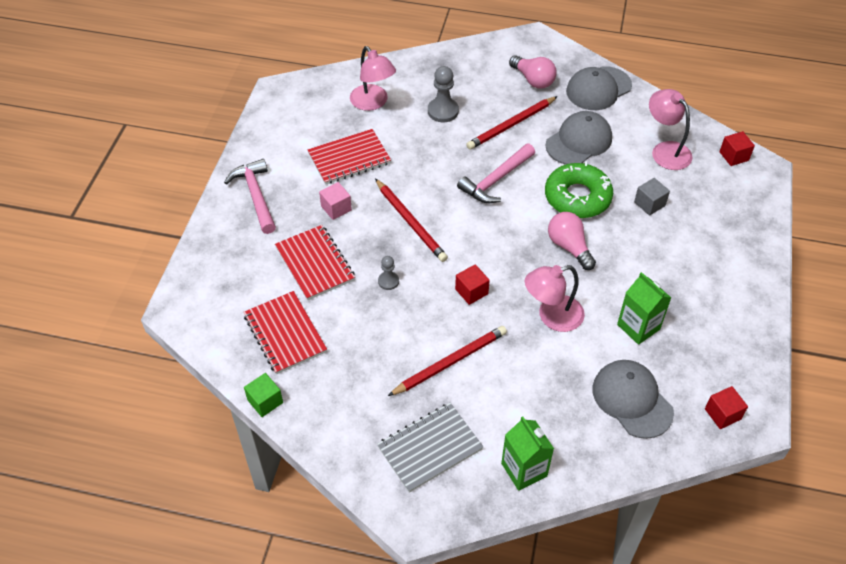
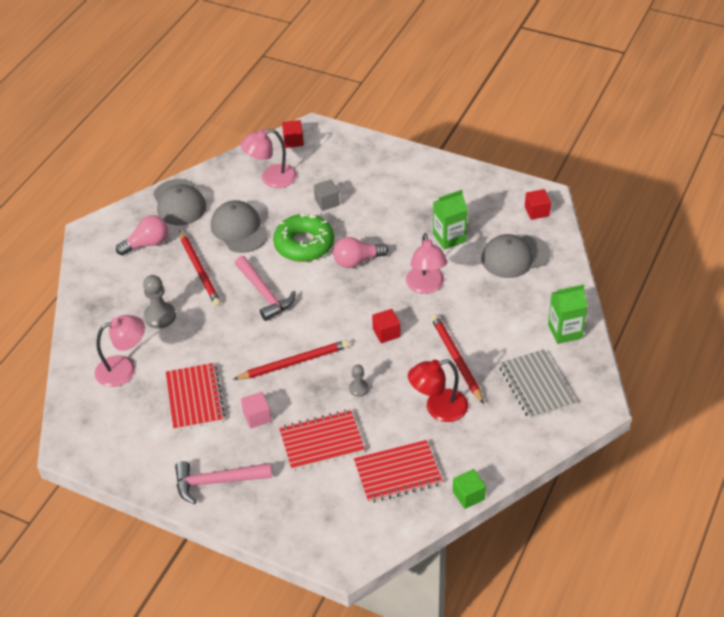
camera: 75 degrees left, 5 degrees down
(376, 356) = (438, 408): none -> red lamp

